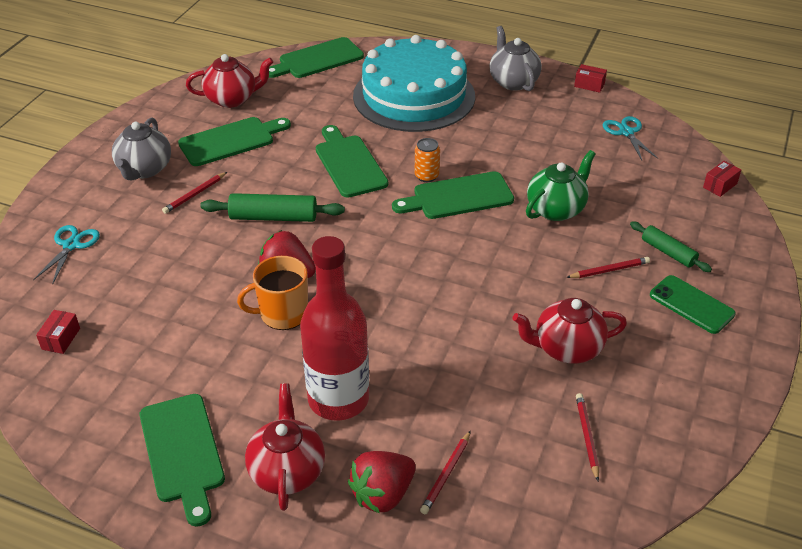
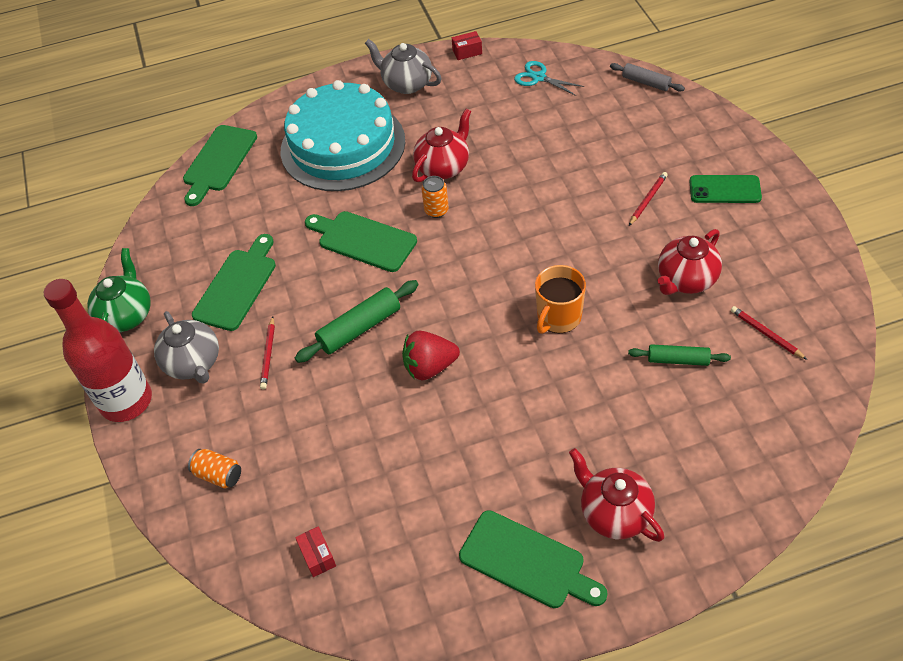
camera: 35 degrees left, 10 degrees up
(71, 245) = (218, 475): turquoise scissors -> orange can
(232, 99) = (188, 247): red teapot -> red teapot (443, 167)
(282, 314) = (466, 401): orange mug -> orange mug (558, 317)
(338, 399) = (585, 434): red bottle -> red bottle (126, 401)
(382, 494) = (693, 476): red strawberry -> none
(446, 474) = (715, 429): red pencil -> none
(458, 197) = (480, 212): green cutting board -> none
(556, 209) = (560, 175): green teapot -> green teapot (127, 315)
(668, 252) = (669, 159): green rolling pin -> green rolling pin (678, 360)
(720, 185) = (646, 82): red box -> grey rolling pin

